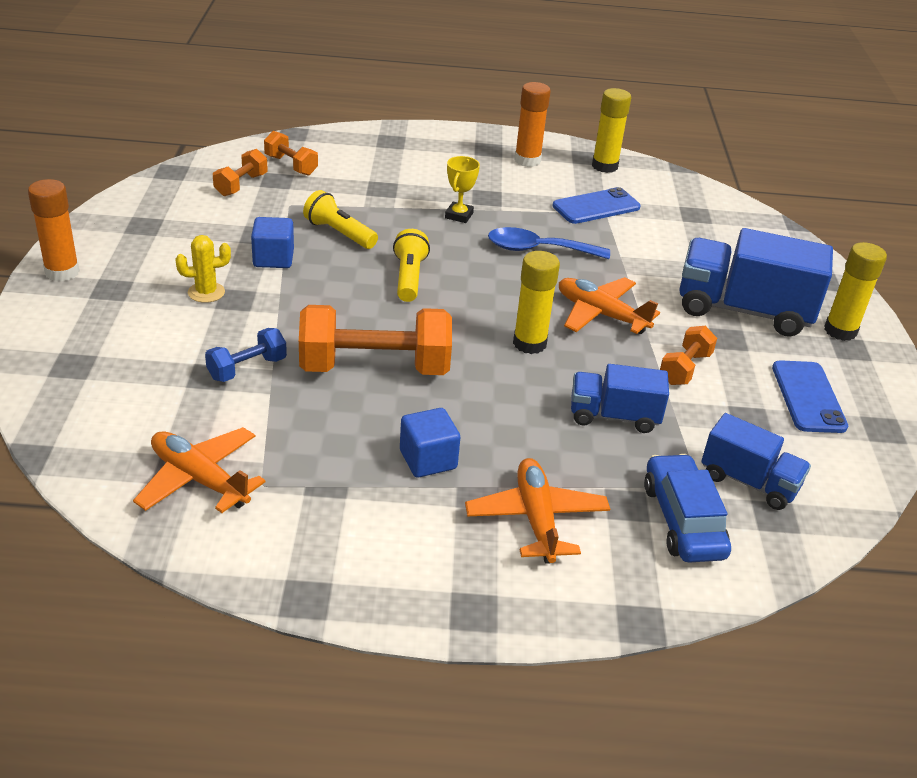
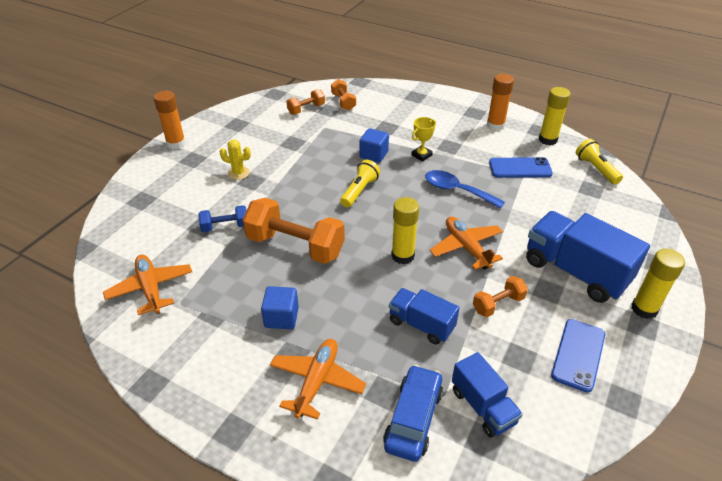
camera: 30 degrees right, 5 degrees up
(273, 258) = (290, 160): blue cube -> blue cube (374, 155)
(339, 233) = (339, 152): yellow flashlight -> yellow flashlight (596, 169)

